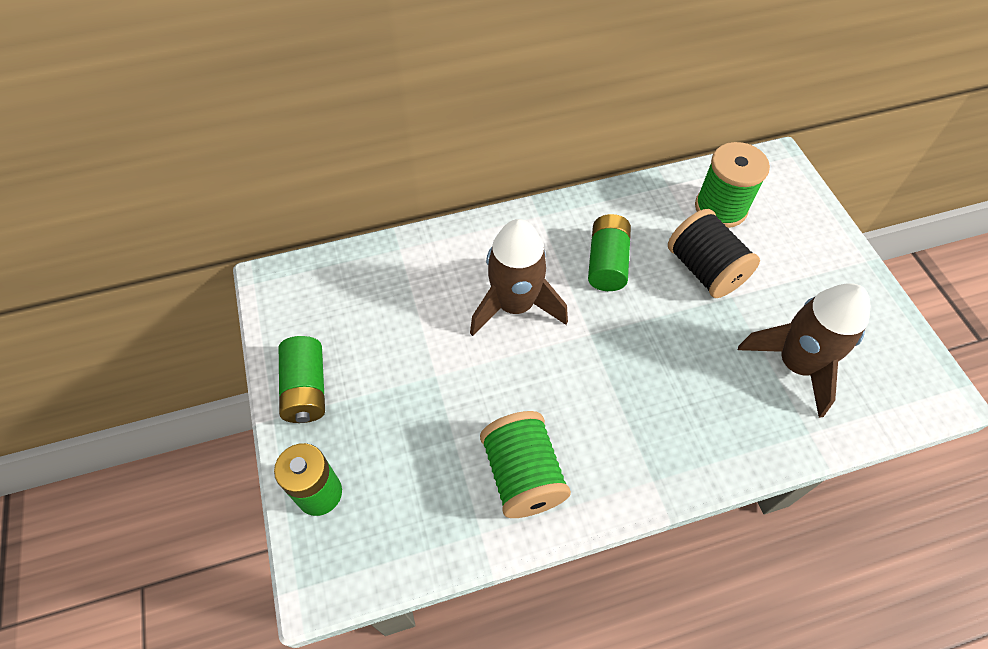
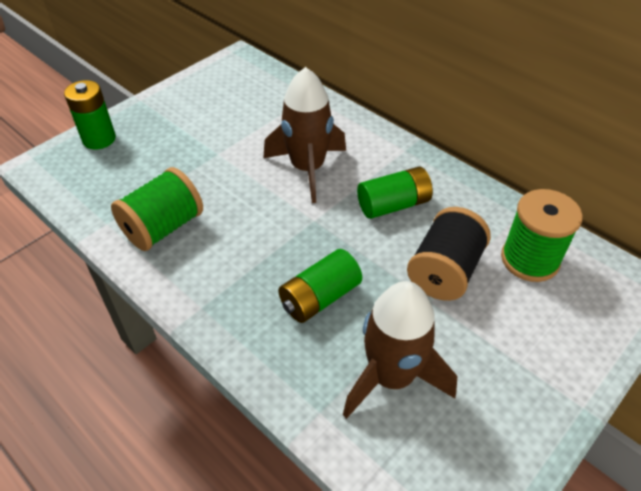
camera: 60 degrees right, 10 degrees down
(306, 389) = (169, 103): green battery -> green battery (319, 298)

